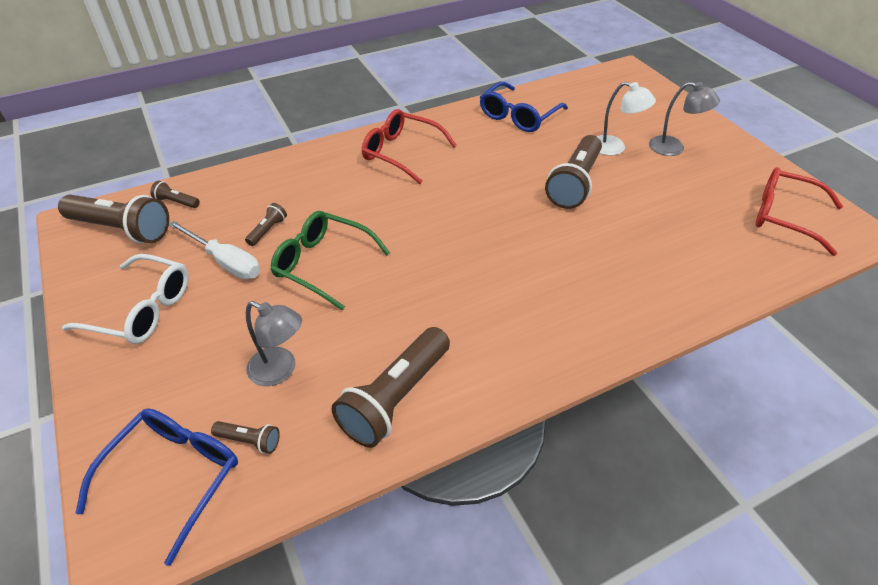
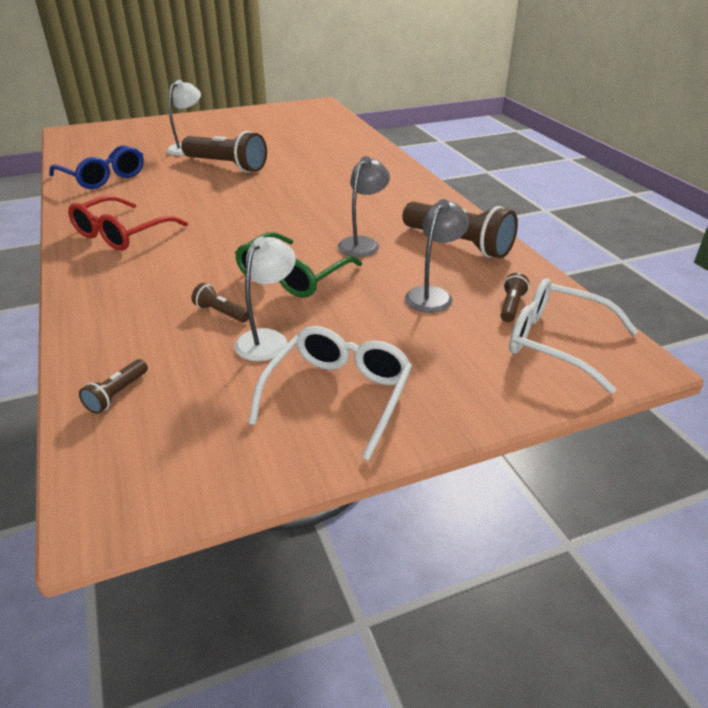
camera: 85 degrees left, 10 degrees down
(122, 229) = (157, 443): brown flashlight -> none
(174, 476) = (556, 342): blue glasses -> white glasses
(225, 262) = (268, 339): white screwdriver -> white lamp
(674, 148) = (202, 131): grey lamp -> grey lamp (363, 243)
(784, 216) = (298, 116): red glasses -> none

